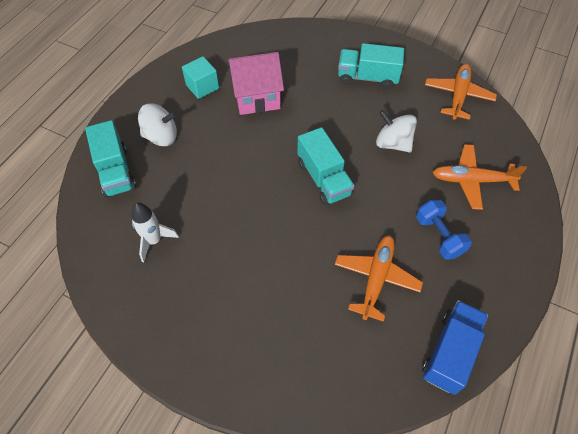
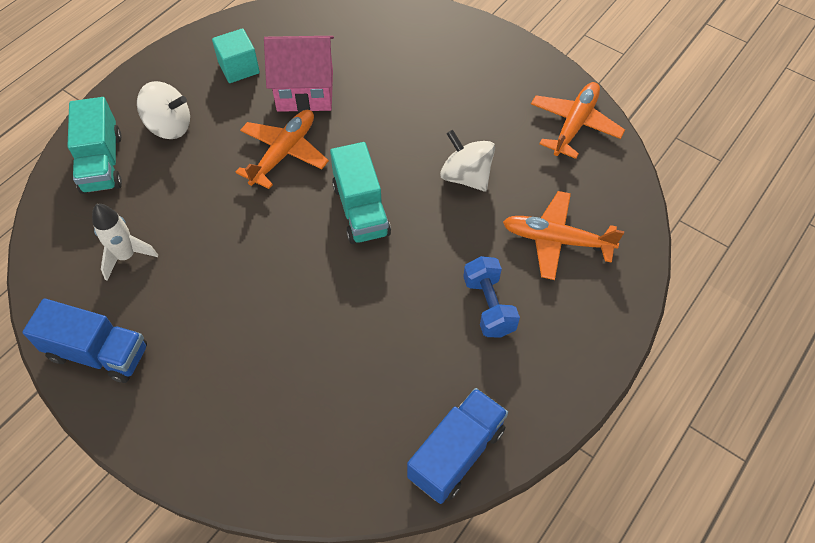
camera: 10 degrees right, 0 degrees up
(151, 321) = (98, 353): none -> blue truck
(367, 78) = (459, 84): turquoise truck -> none
(376, 278) = (390, 346): orange plane -> orange plane (284, 153)

